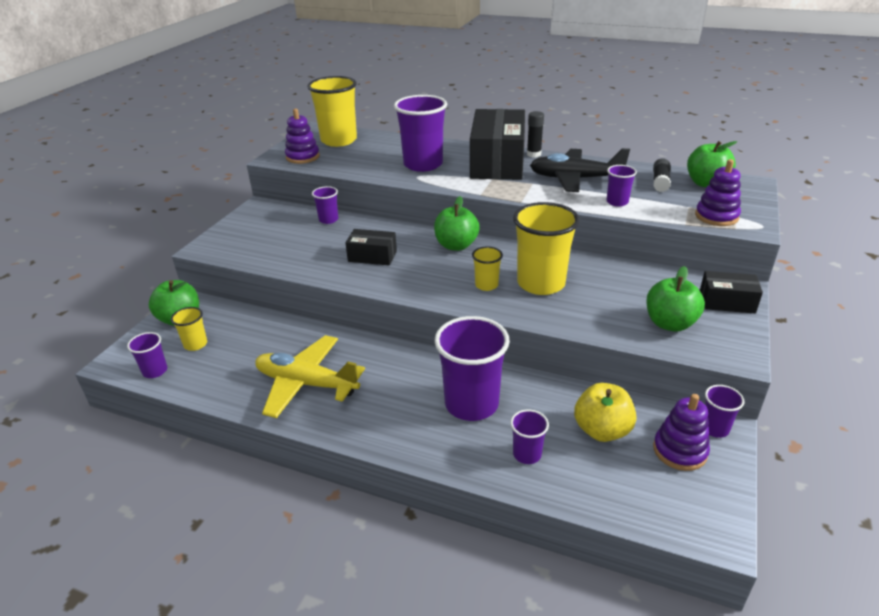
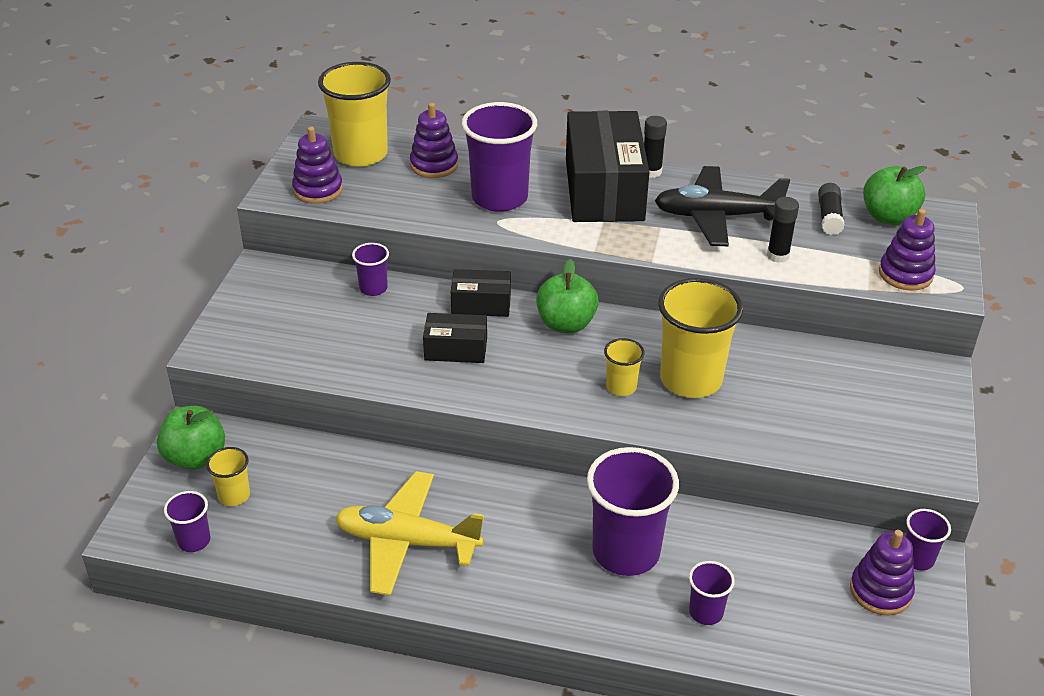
camera: 10 degrees left, 5 degrees up
(385, 147) = (434, 165): none -> purple stacking toy
(602, 430) = (788, 573): yellow apple -> none
(617, 202) = (778, 256): purple cup -> black glue stick
(670, 323) = (858, 429): green apple -> none
(726, 302) = (923, 393): black box -> black box (481, 304)

